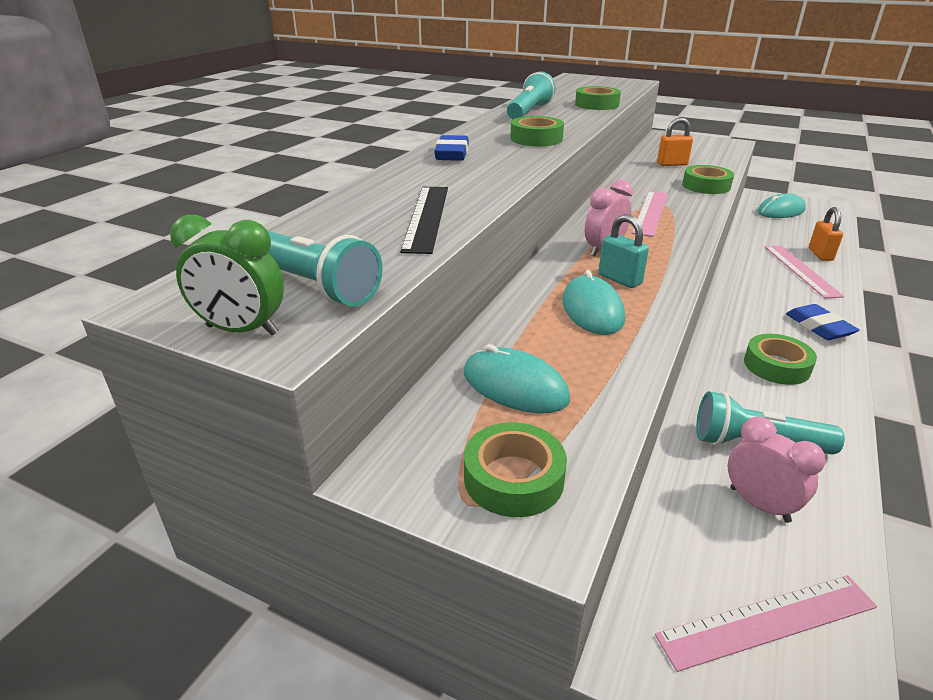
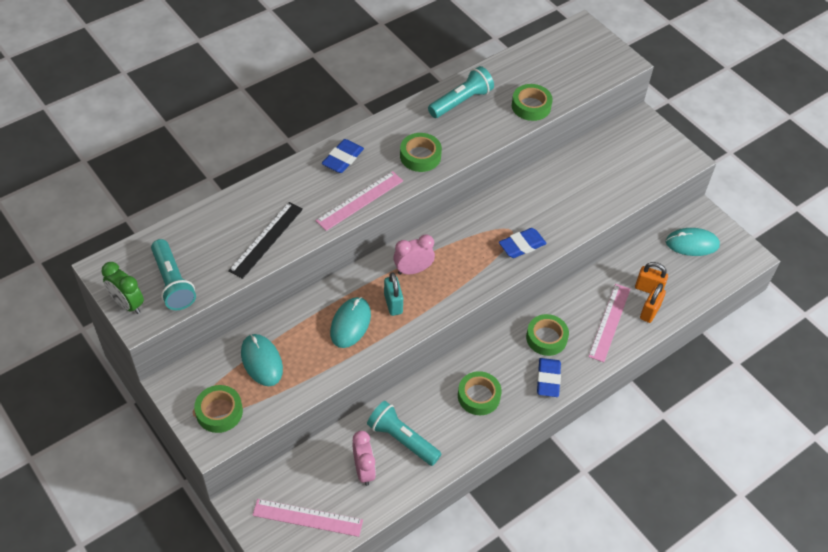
camera: 25 degrees right, 20 degrees up
(650, 212) = (491, 239): pink ruler -> pink ruler (360, 200)
(672, 164) = (586, 175): orange padlock -> orange padlock (648, 288)
(685, 209) = (522, 245): none -> blue eraser
(706, 186) = (575, 220): green tape -> green tape (546, 338)

